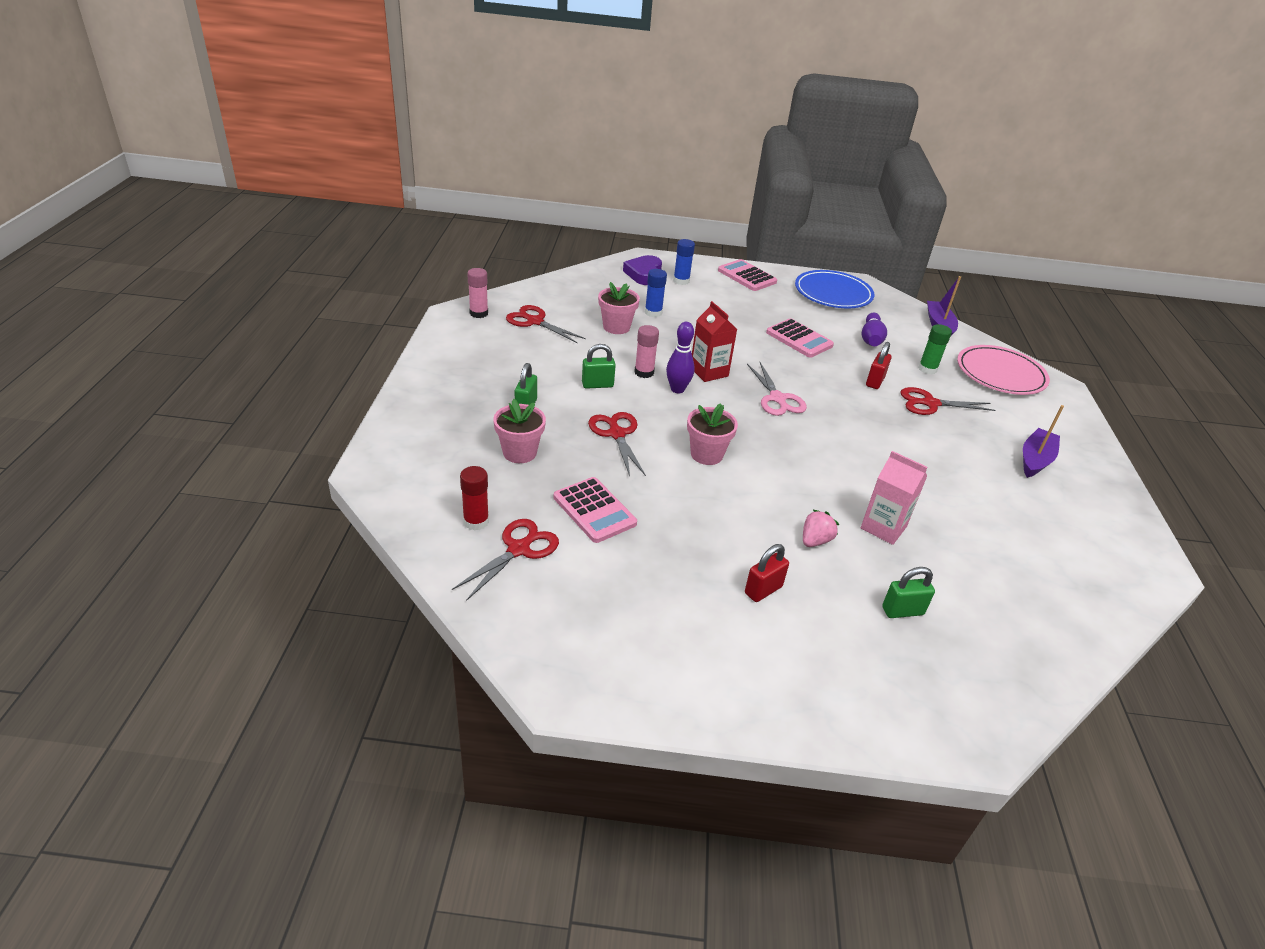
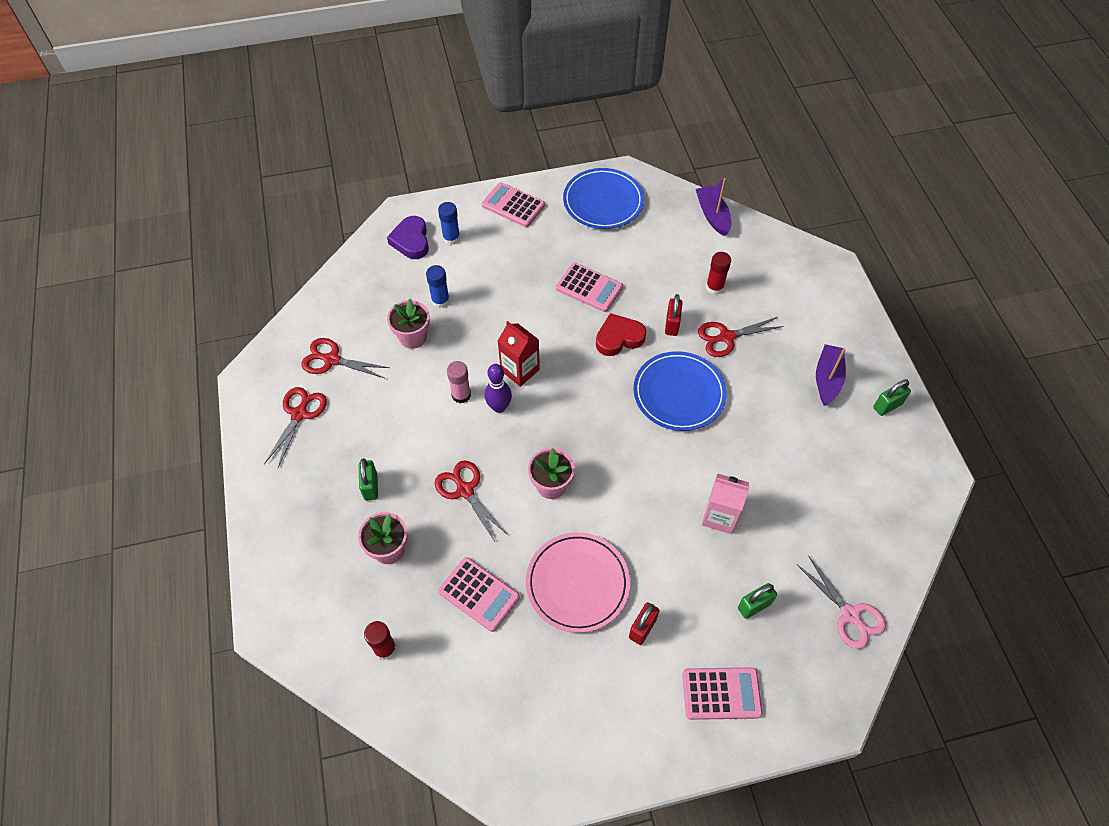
camera: 15 degrees left, 20 degrees up
(479, 313) = (272, 368): pink glue stick -> none
(518, 549) = (433, 665): red scissors -> red scissors (299, 414)
(597, 385) = (424, 430): green padlock -> green padlock (887, 406)
(777, 398) = (591, 384): pink scissors -> pink scissors (850, 615)
(815, 540) = (669, 555): pink strawberry -> none
(817, 376) = (619, 338): none -> red heart
(839, 675) = (721, 693): none -> pink calculator
(867, 428) = (679, 393): none -> blue plate
(871, 339) = (654, 261): purple bowling pin -> none
(927, 369) = (714, 287): green glue stick -> red glue stick
(1000, 374) = (780, 269): pink plate -> pink plate (577, 583)

